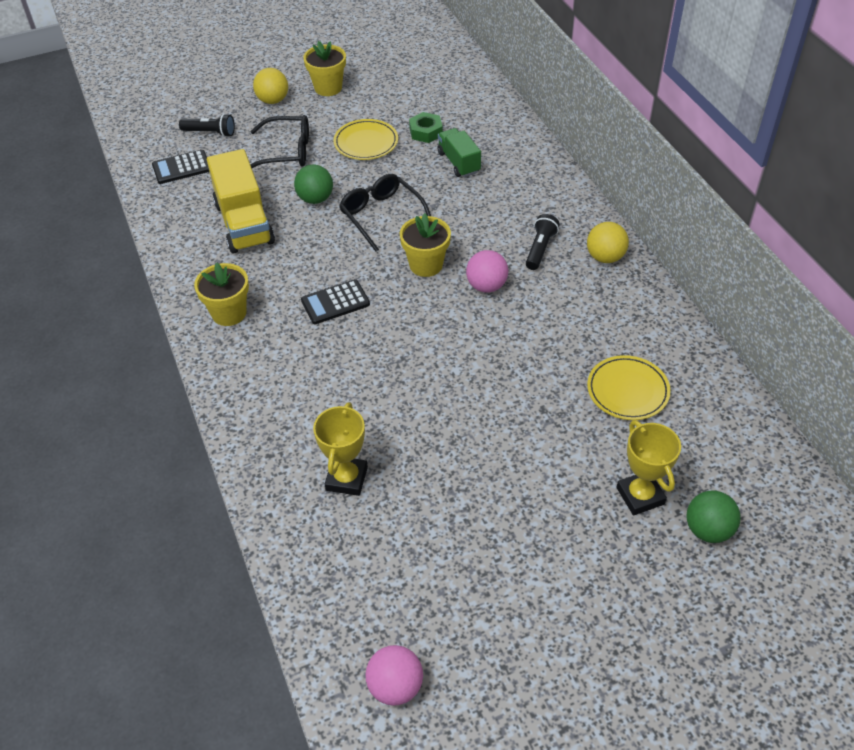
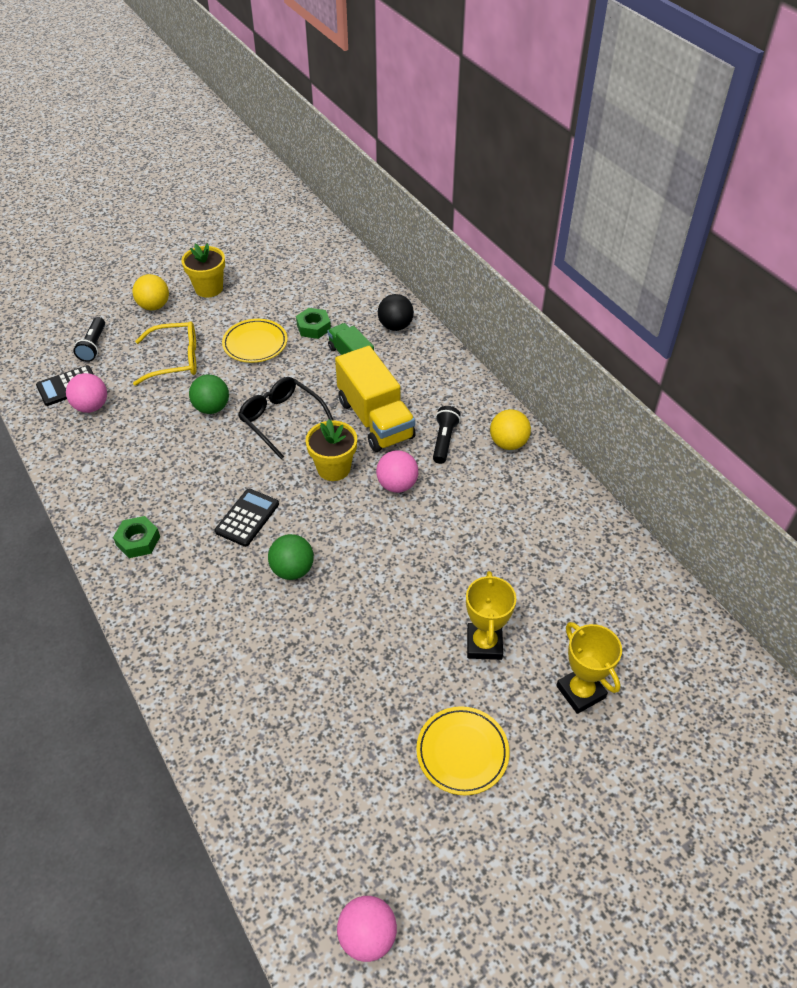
camera: 10 degrees left, 0 degrees up
(201, 188) = (91, 406): none -> pink ball
(210, 133) = (93, 346): black flashlight -> black flashlight turned 90 degrees clockwise
(229, 313) = (138, 541): yellow flower pot -> green nut
(244, 223) = (141, 441): yellow truck -> yellow truck (375, 419)
(287, 152) = (176, 360): black glasses -> yellow glasses
(335, 302) = (247, 518): black calculator -> black calculator turned 150 degrees clockwise
(346, 479) = (285, 710): yellow trophy -> yellow trophy (484, 644)
(508, 137) = (395, 326): none -> black ball
(627, 391) = (551, 581): yellow plate -> yellow plate (462, 752)
(708, 530) = (651, 720): green ball -> green ball (292, 570)

